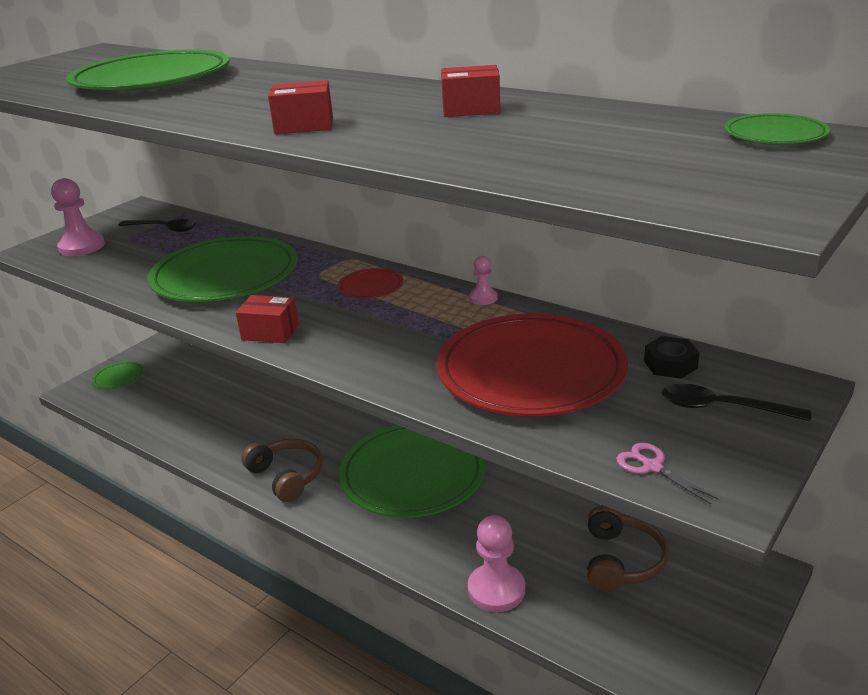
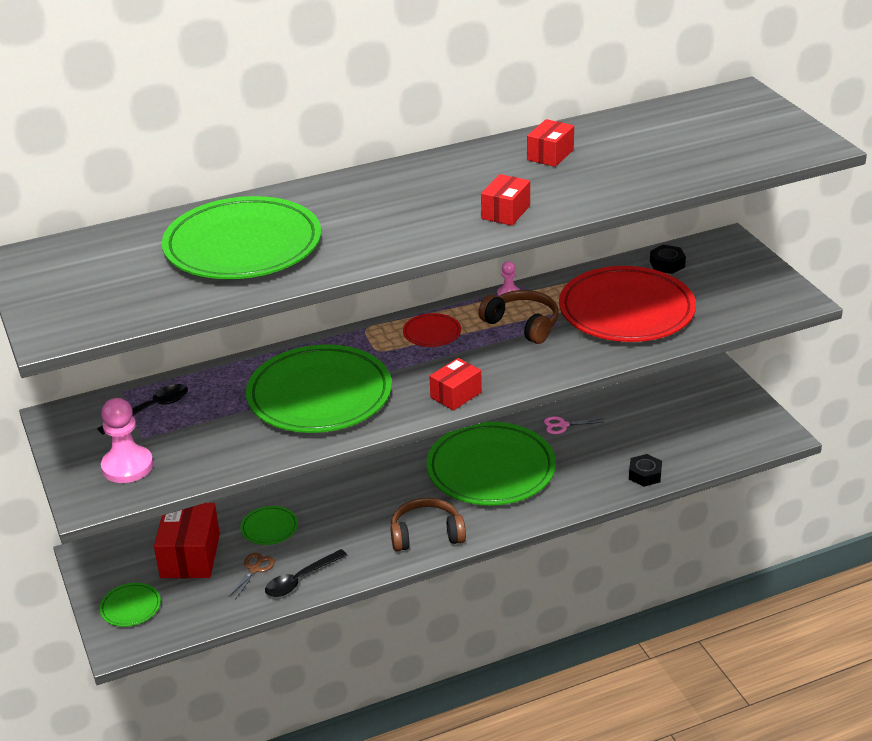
camera: 60 degrees left, 5 degrees up
(189, 409) = (254, 569): none -> brown scissors
(190, 376) = (190, 556): none -> red box
(496, 589) = (645, 475): pink pawn -> black nut
(622, 561) = (663, 415): brown headphones -> brown headphones (522, 324)
(652, 467) = (757, 310): pink scissors -> pink scissors (563, 425)
(721, 408) = (725, 268): black spoon -> black spoon (300, 580)
(775, 135) = (718, 102): green plate -> green plate (269, 528)

